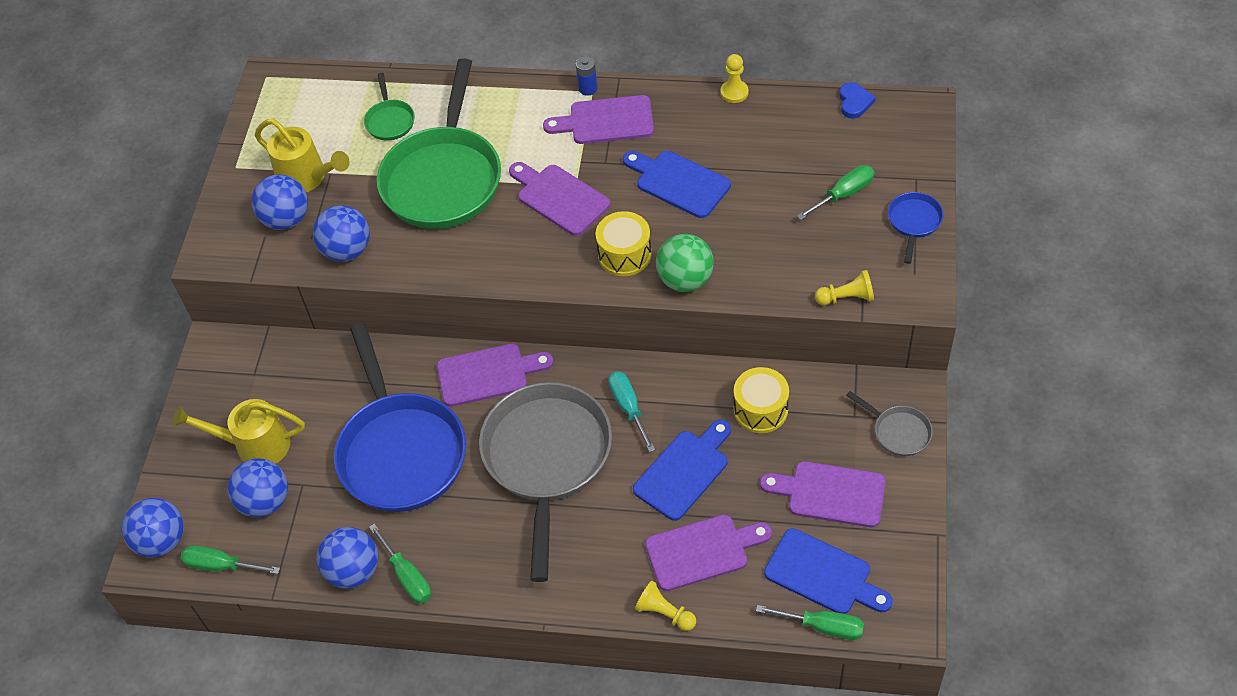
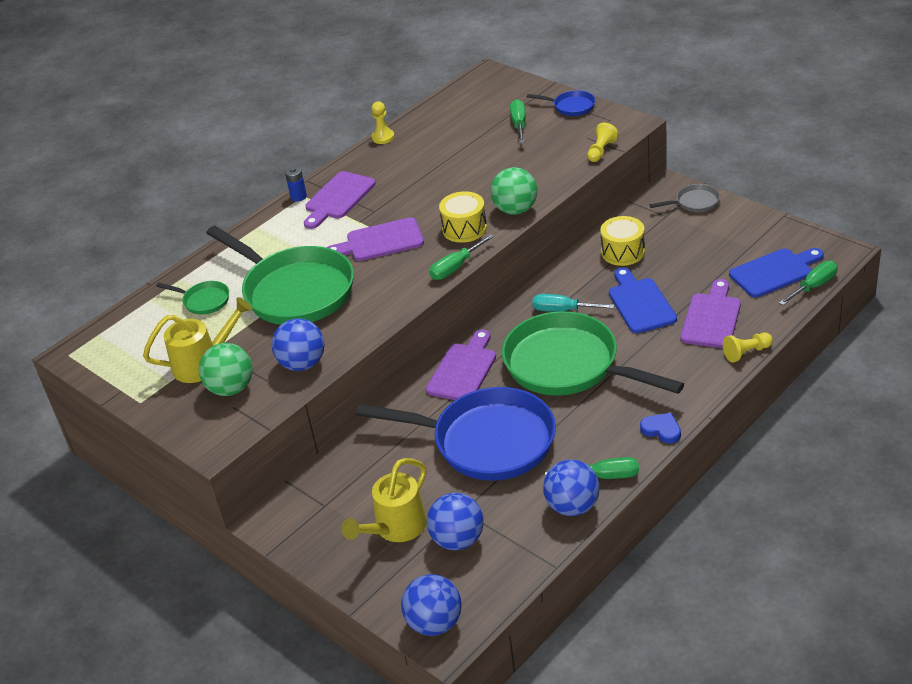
camera: 55 degrees left, 15 degrees down
(221, 565) = (495, 590): green screwdriver -> green screwdriver (455, 267)
(286, 219) = (231, 388): blue ball -> green ball
(547, 459) = (568, 365): grey pan -> green pan
(678, 182) = (430, 185): blue cutting board -> none
(830, 493) = (715, 246): purple cutting board -> none
(854, 102) = (451, 95): blue heart -> blue heart (661, 430)
(914, 222) = (571, 106): blue pan -> blue pan turned 150 degrees clockwise

